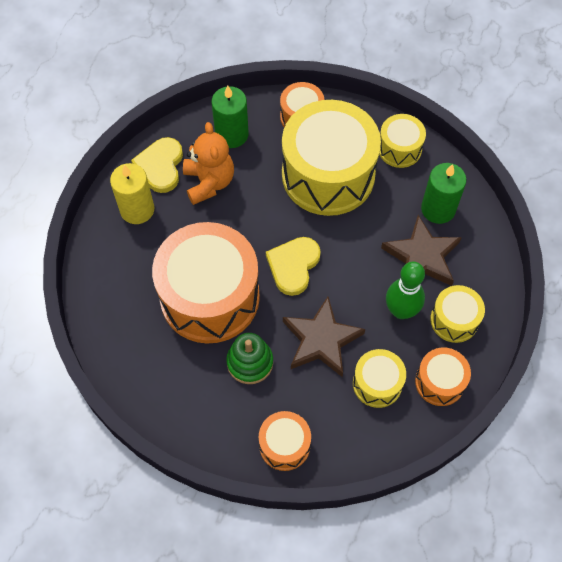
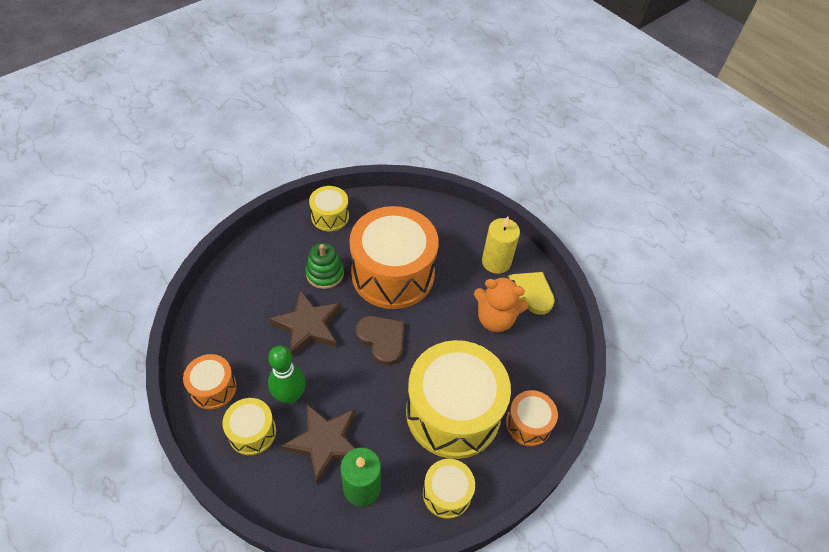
camera: 115 degrees right, 10 degrees down
(232, 134) = (536, 357): green candle -> none
(284, 445) = (251, 265): orange drum -> none
(293, 266) = (382, 339): yellow heart -> brown heart
(377, 383) = (247, 344): yellow drum -> yellow drum (330, 216)

